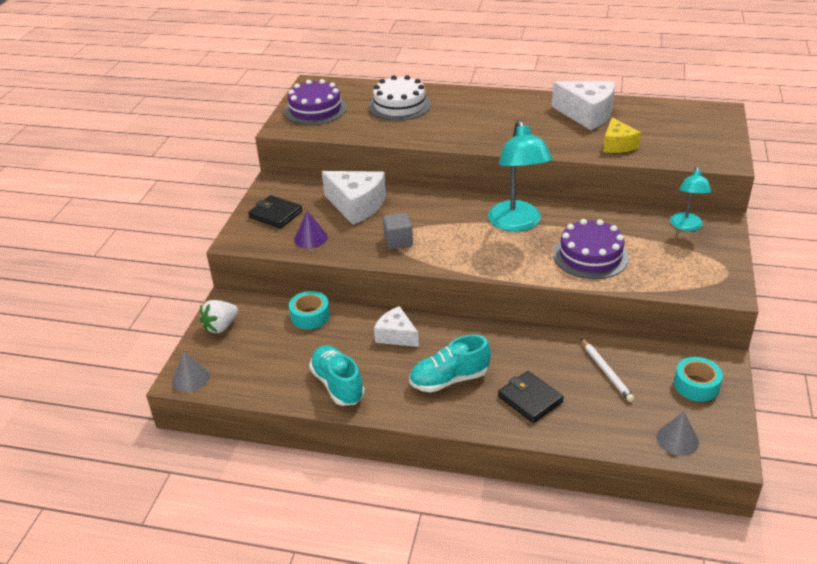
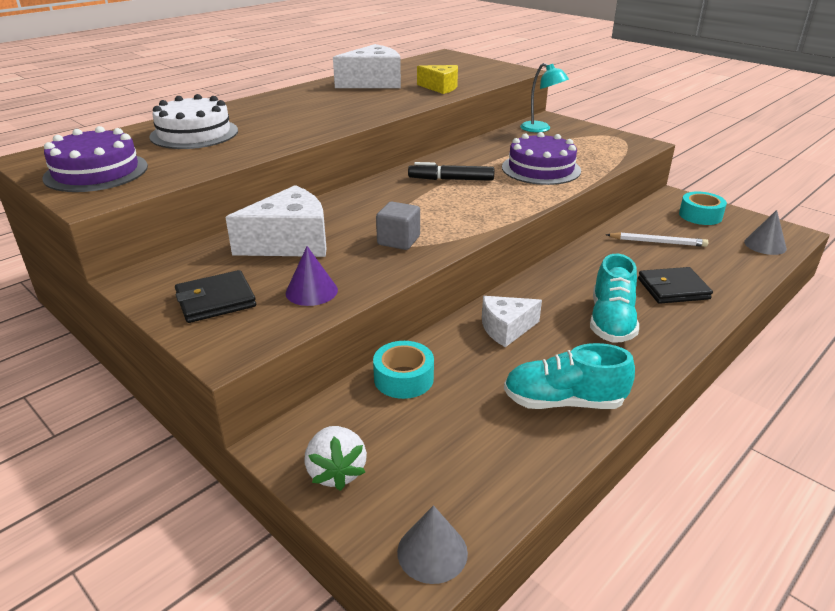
camera: 60 degrees left, 5 degrees down
(517, 223) = (451, 179): turquoise lamp -> black marker

